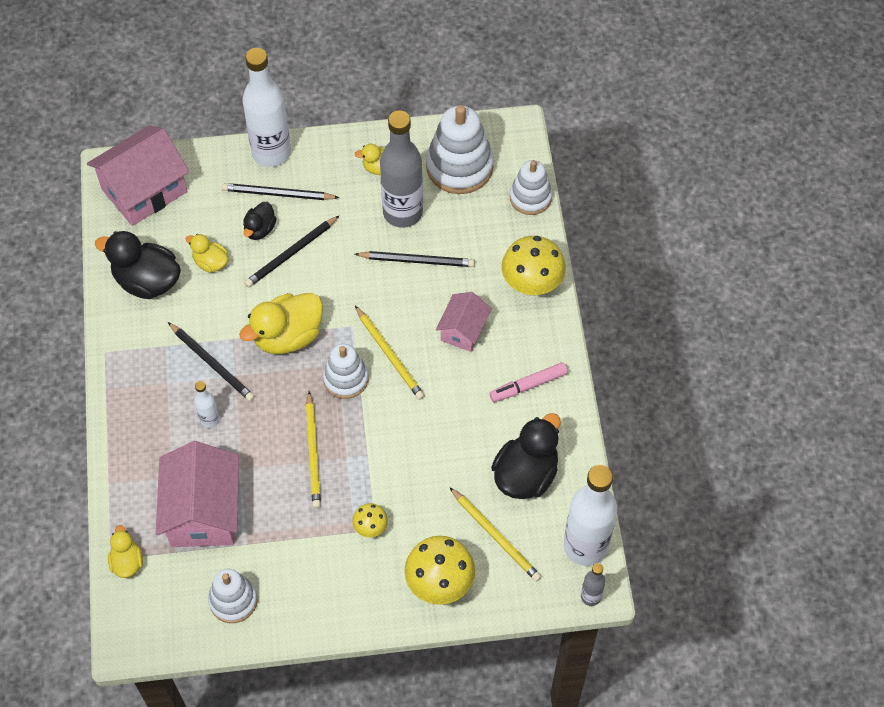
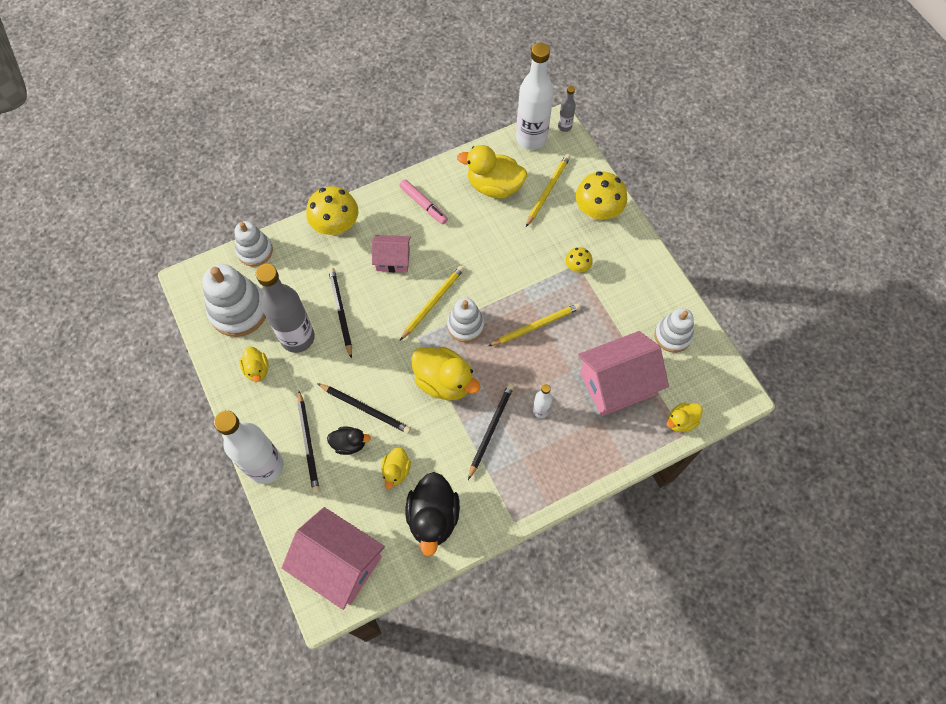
camera: 110 degrees left, 5 degrees up
(526, 474) = (494, 186): black duck -> yellow duck

